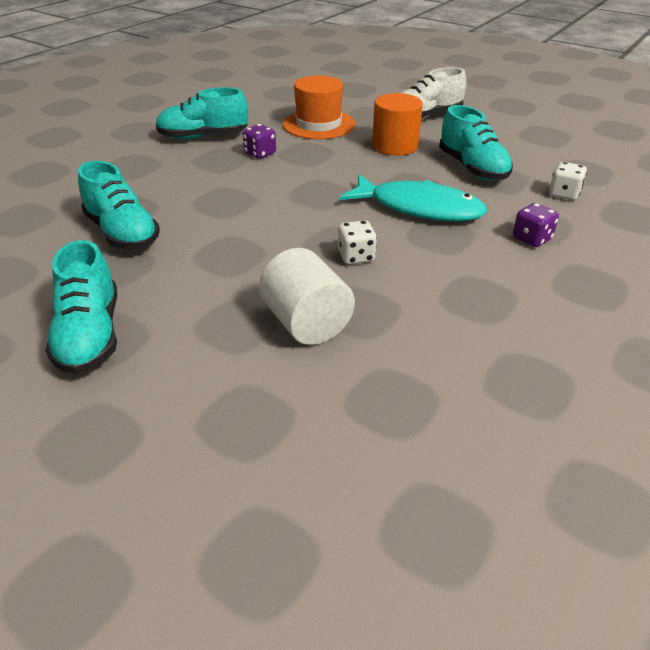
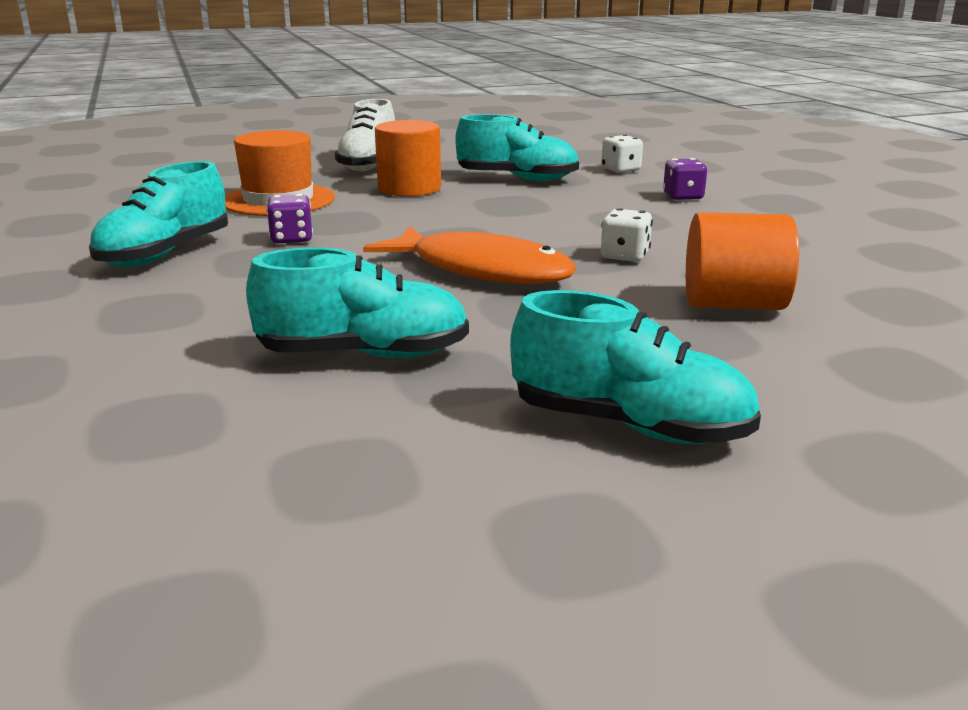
camera: 55 degrees left, 15 degrees down
(273, 220) = (481, 270): none -> orange fish
(306, 323) = (733, 305): white cylinder -> orange cylinder
(419, 208) = (563, 213): turquoise fish -> none

